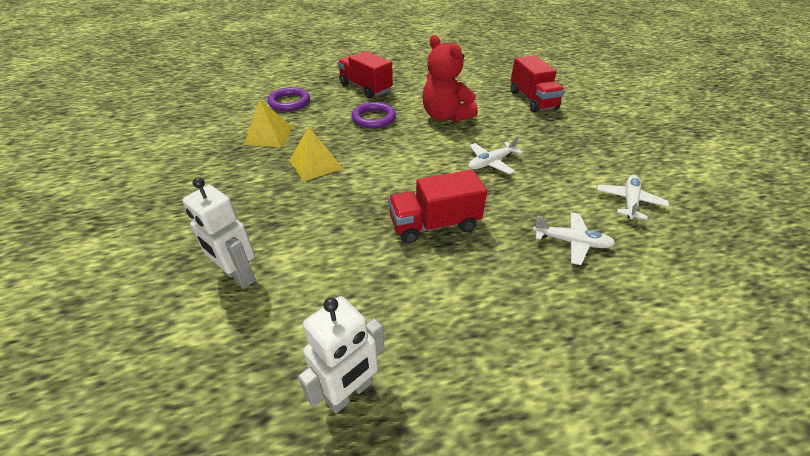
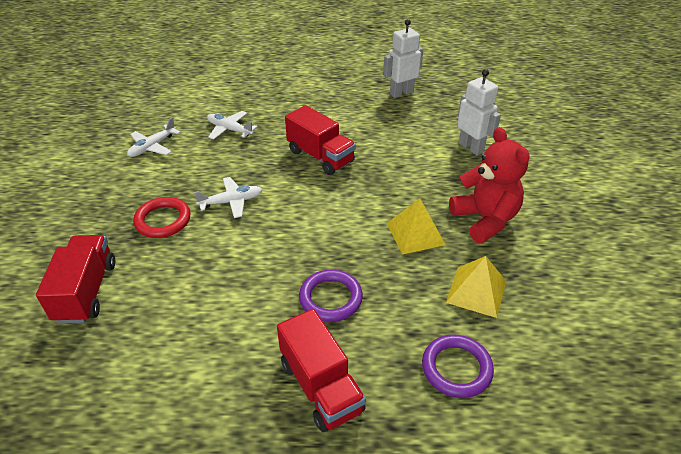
camera: 165 degrees left, 0 degrees up
(434, 224) = (320, 156): red truck -> red truck turned 45 degrees clockwise
(445, 116) = (232, 282): red teddy bear -> red teddy bear (485, 220)
(533, 141) = (163, 220): none -> red ring

